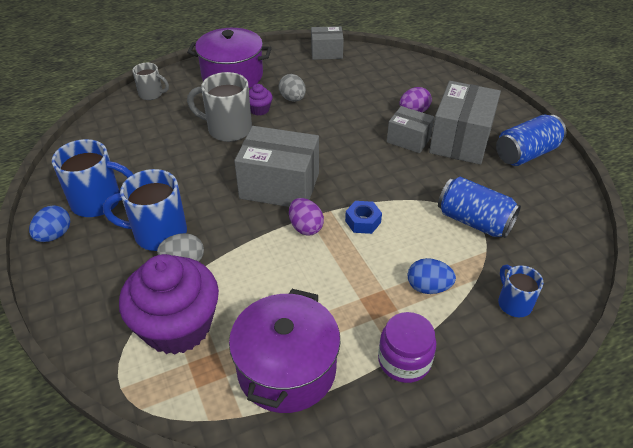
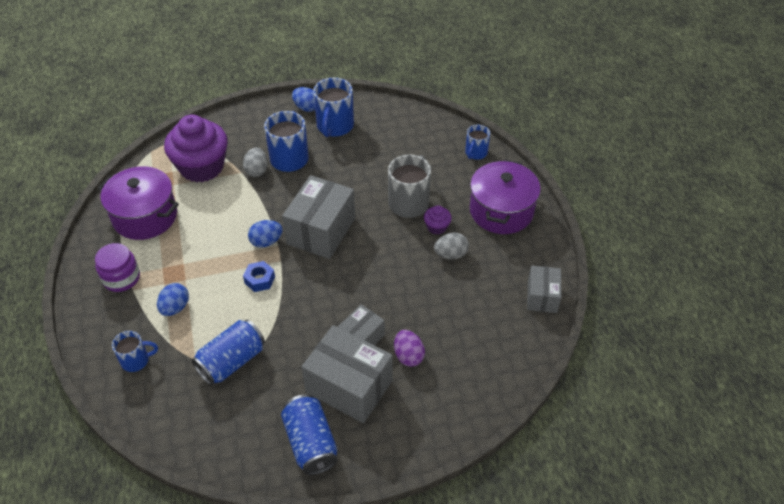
camera: 100 degrees right, 5 degrees up
(152, 94) = (475, 153): grey mug -> blue mug
(305, 227) = (266, 242): purple egg -> blue egg

